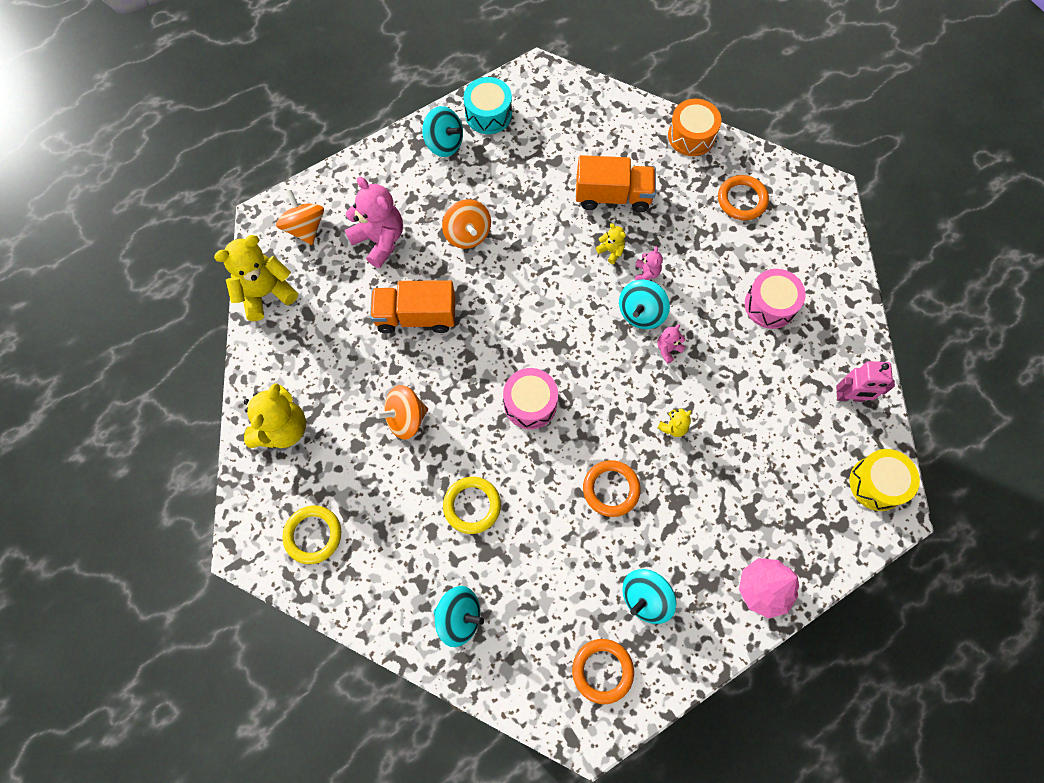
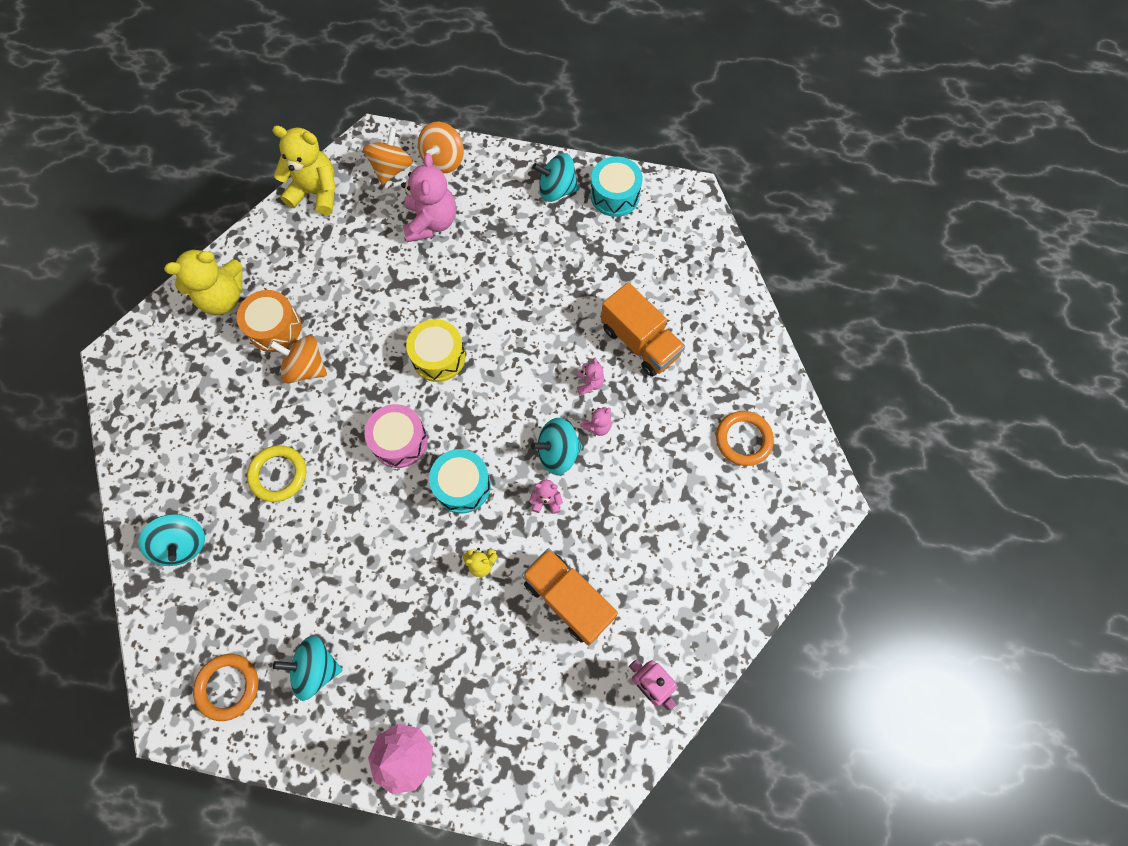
camera: 45 degrees right, 0 degrees up
(313, 535) = (161, 390): yellow ring -> none
(416, 316) = (394, 301): orange truck -> orange truck (568, 599)
(444, 143) = (557, 190): turquoise spinning top -> turquoise spinning top turned 105 degrees clockwise
(467, 234) = (497, 273): orange spinning top -> orange spinning top (443, 160)
(605, 391) = (462, 485): none -> turquoise drum
(611, 251) = (589, 383): yellow teddy bear -> pink teddy bear
(611, 489) = (383, 562): orange ring -> none
(691, 136) = (760, 350): orange drum -> orange drum (275, 328)
(770, 305) = (668, 545): pink drum -> none
(877, 483) = (589, 775): yellow drum -> yellow drum (438, 357)

